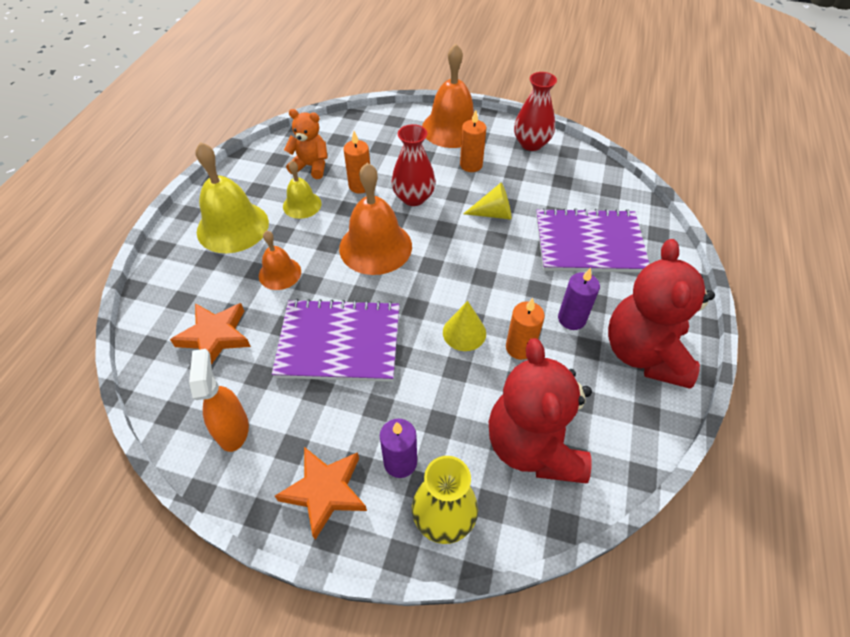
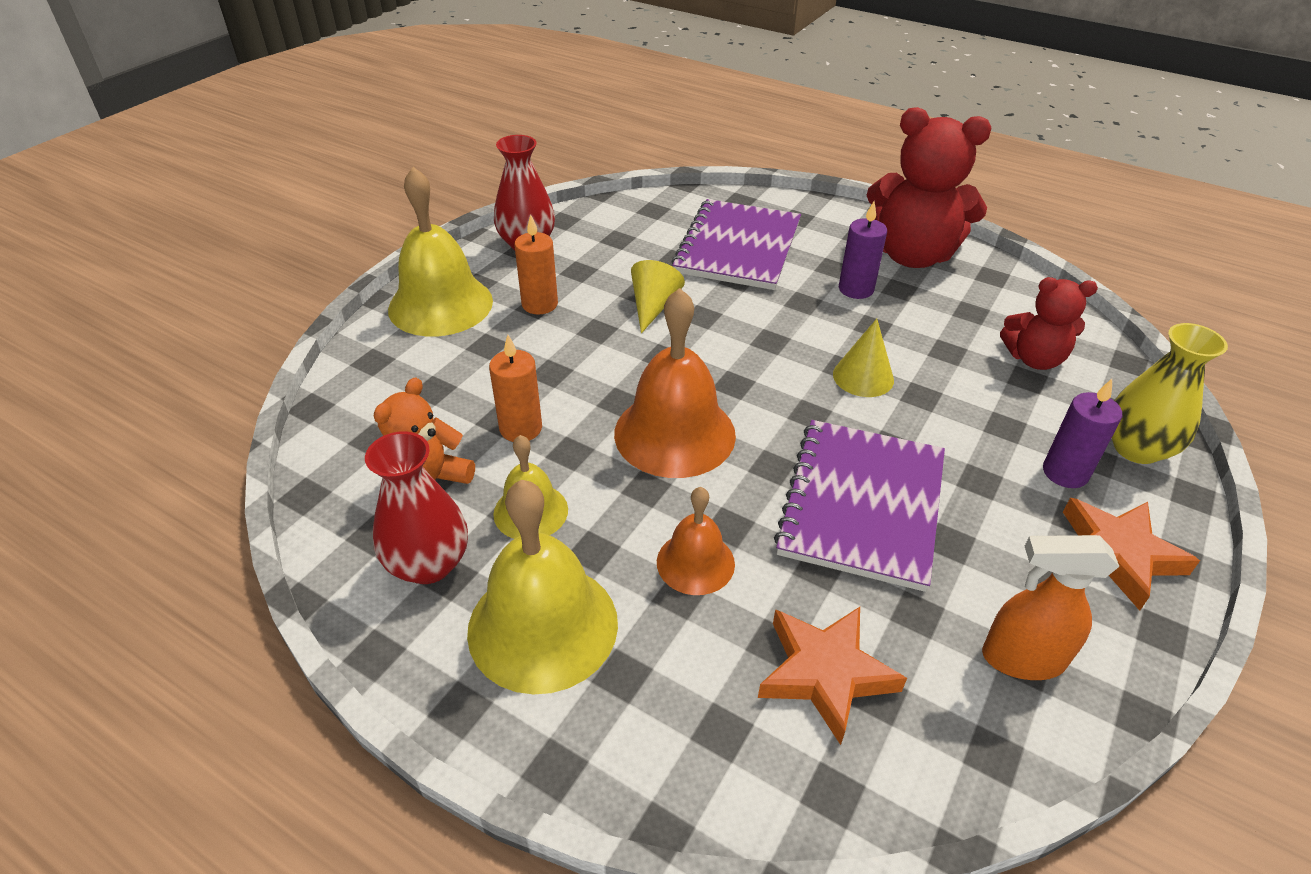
camera: 75 degrees left, 10 degrees down
(413, 198) = (582, 374): red vase -> red vase (428, 564)
(452, 128) = (440, 304): orange bell -> yellow bell
(520, 347) = (894, 337): orange candle -> none
(533, 446) = (1034, 359): red teddy bear -> red teddy bear, size x0.57

